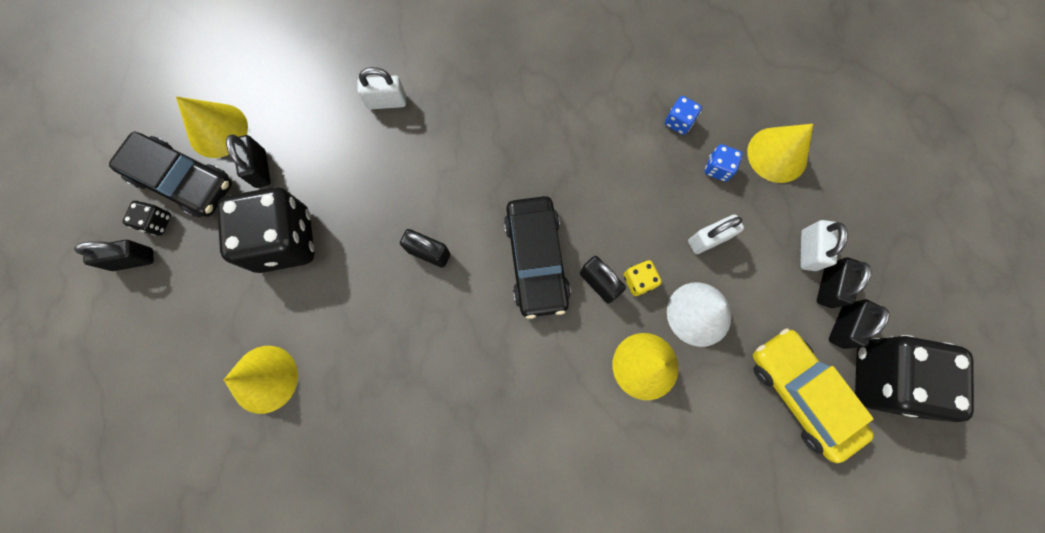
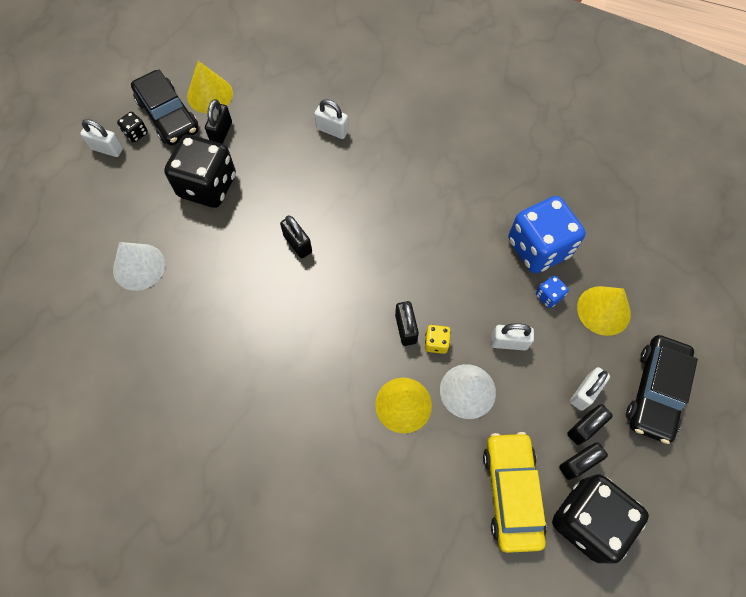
camera: 30 degrees right, 10 degrees down
(133, 260) = (107, 149): black padlock -> white padlock
(264, 379) = (139, 266): yellow cone -> white cone
(536, 260) = (370, 288): black car -> black car (655, 392)
(678, 122) = (538, 248): blue dice -> blue dice, size x2.40

